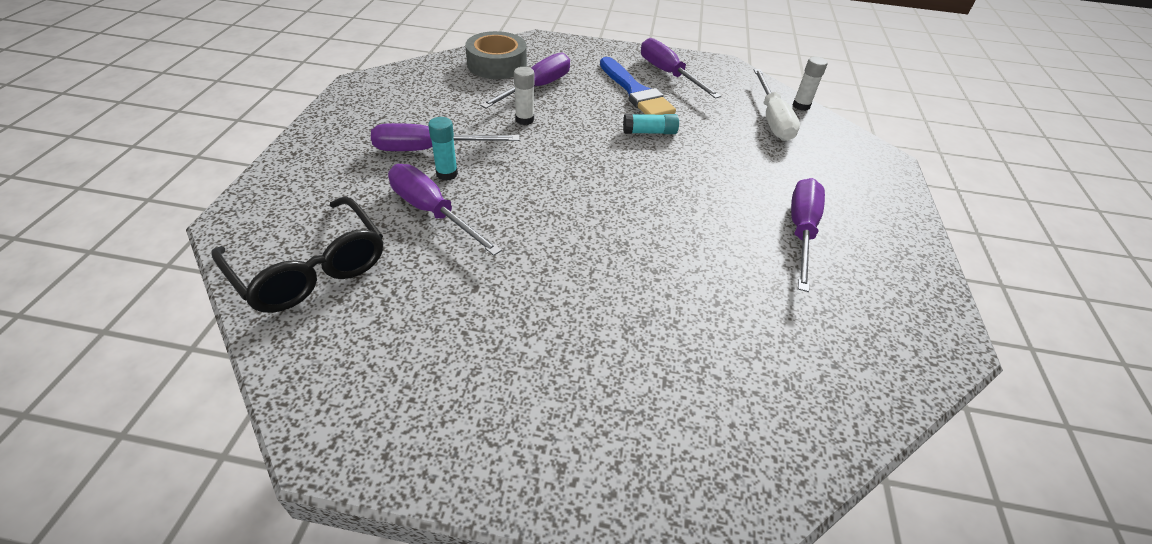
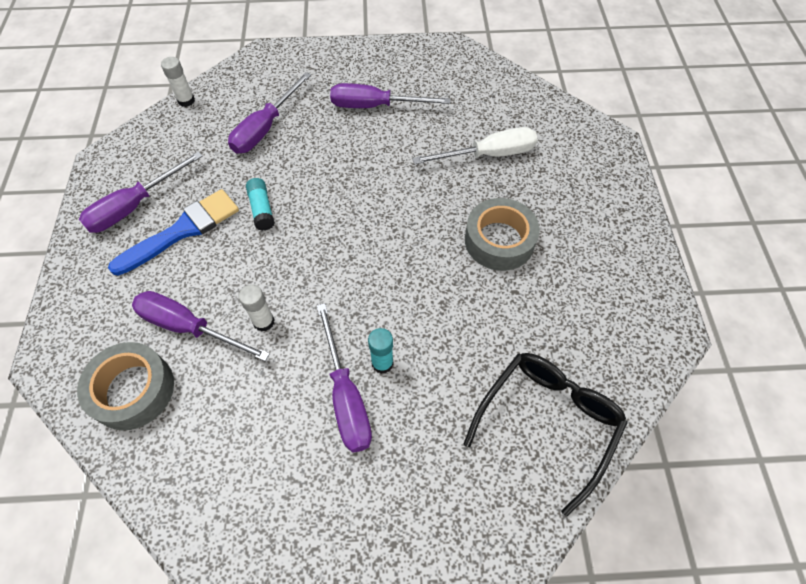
camera: 100 degrees left, 15 degrees up
(432, 212) = (442, 354): purple screwdriver -> purple screwdriver (265, 128)
(553, 293) = (499, 240): none -> grey tape
(772, 119) = (216, 121): white screwdriver -> white screwdriver (488, 155)

